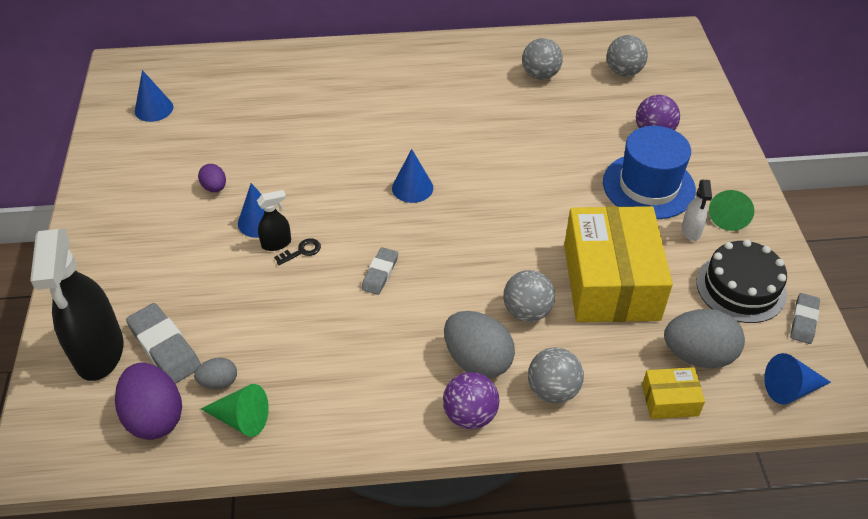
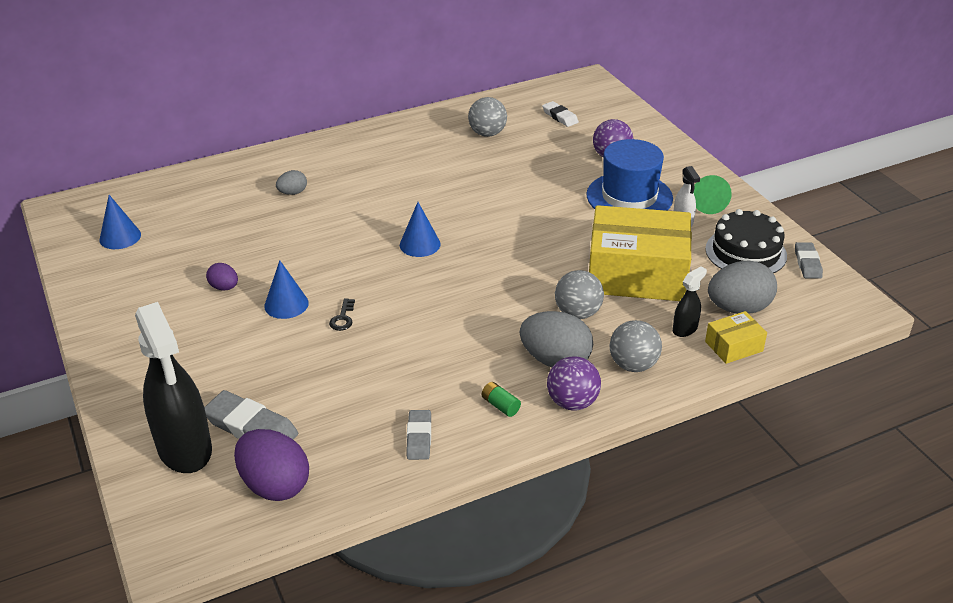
camera: 20 degrees left, 10 degrees down
(219, 382) = (323, 440): grey egg -> grey egg (293, 193)
(241, 419) = (362, 463): green cone -> none
(277, 243) = (314, 317): black spray bottle -> black spray bottle (685, 329)
(301, 251) = (343, 318): black key -> black key turned 150 degrees clockwise
(380, 273) = (428, 317): grey eraser -> grey eraser (419, 438)
(398, 396) = (500, 405): none -> green battery
(610, 281) = (637, 274): yellow box -> yellow box turned 60 degrees counterclockwise
(623, 72) = (560, 117): grey ball -> white eraser
(790, 389) = (823, 313): blue cone -> none

